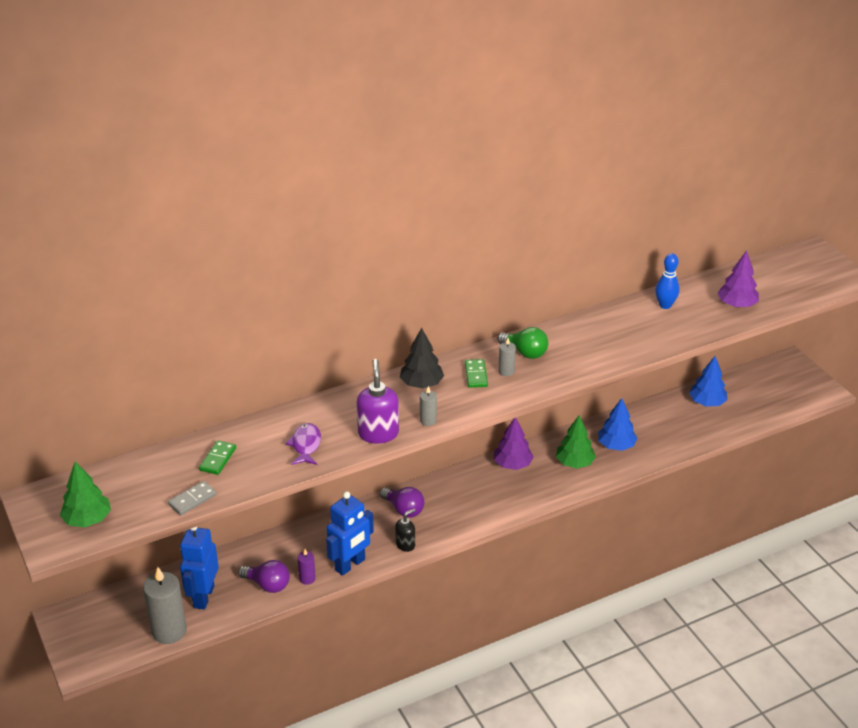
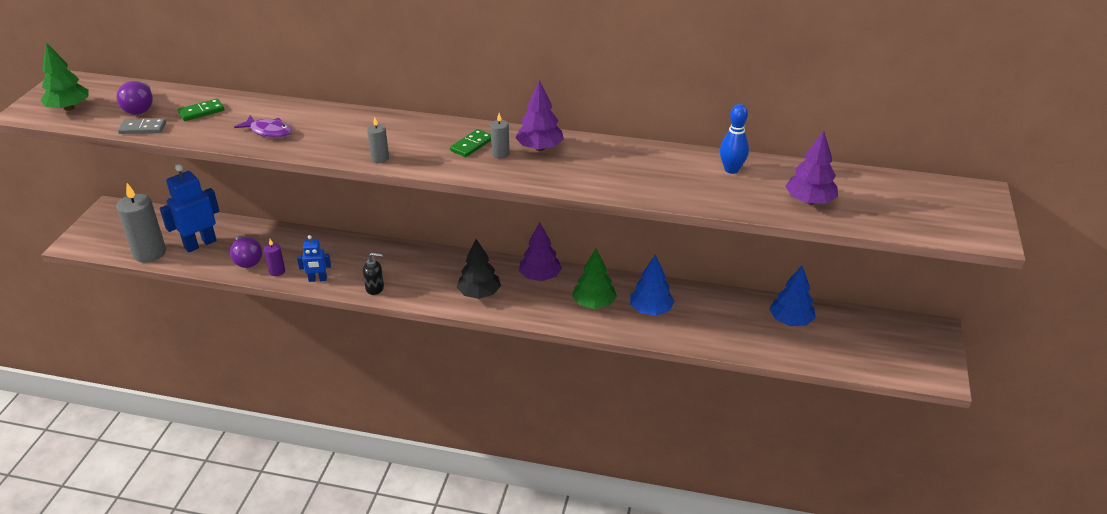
camera: 40 degrees right, 0 degrees up
(306, 445) = (269, 131): purple fish -> purple fish turned 75 degrees clockwise
(350, 565) = (317, 279): blue robot -> blue robot, size x0.56
(378, 433) = (330, 149): purple soap dispenser -> none
(404, 509) = (410, 263): purple light bulb -> purple light bulb (140, 108)
(421, 384) = (419, 131): black tree -> black tree (479, 293)
(525, 352) = (539, 148): green light bulb -> purple tree

